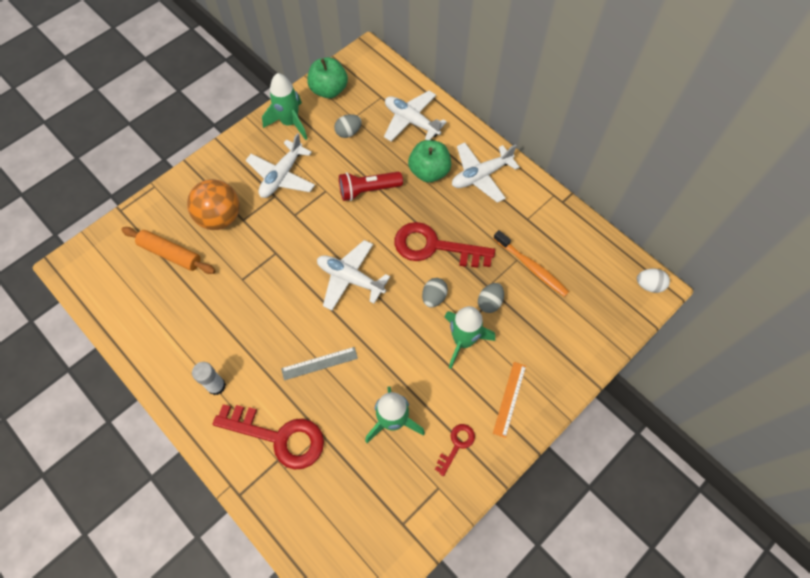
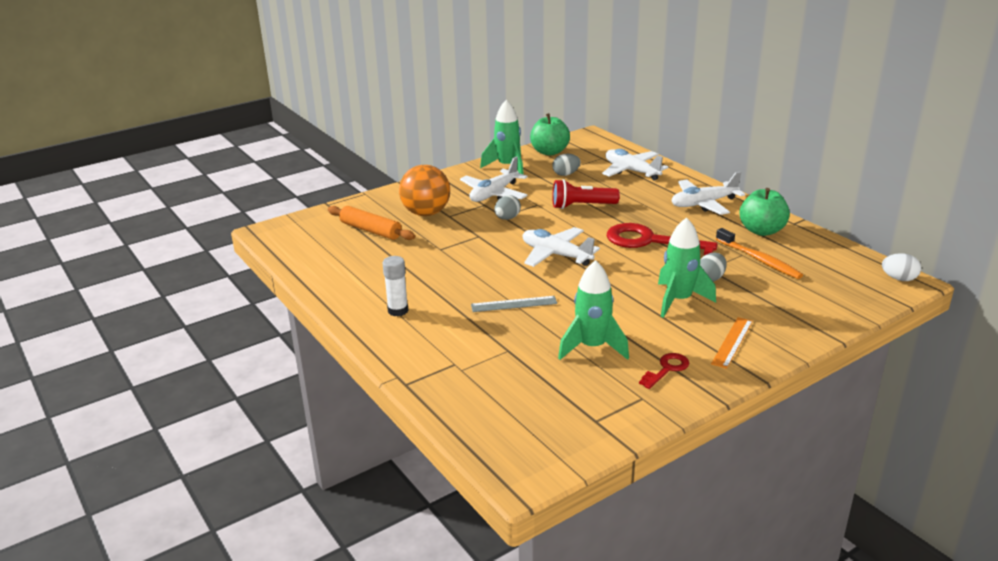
camera: 10 degrees right, 35 degrees down
(278, 436) = (459, 348): red key -> none
(429, 172) = (648, 199): green apple -> green apple (761, 231)
(434, 297) = (647, 271): grey egg -> grey egg (507, 218)

